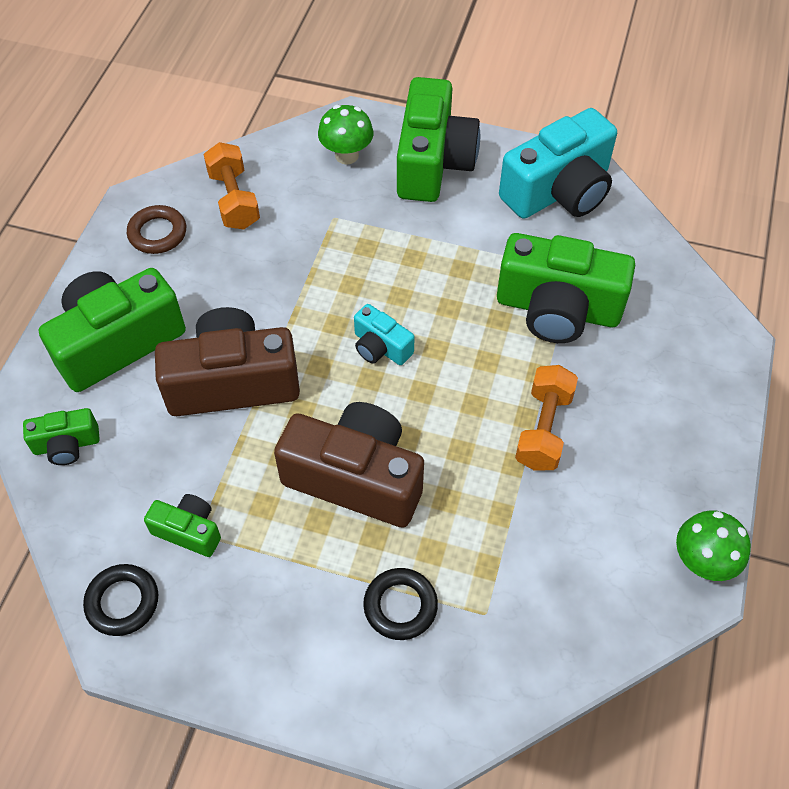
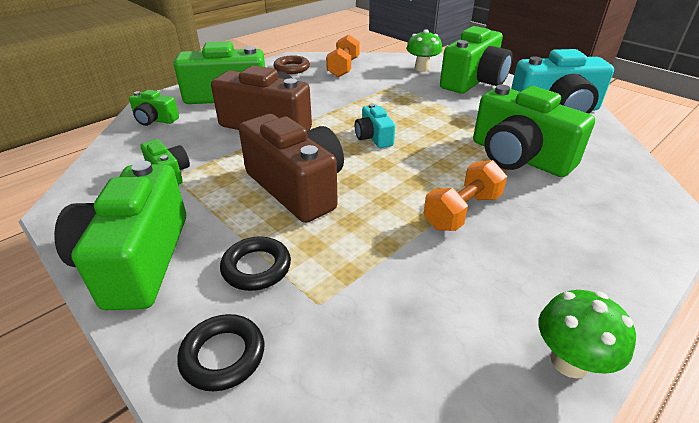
camera: 30 degrees right, 20 degrees down
(122, 602) = (93, 189): black ring -> black ring (223, 355)
(276, 661) = (137, 260): none -> green camera

